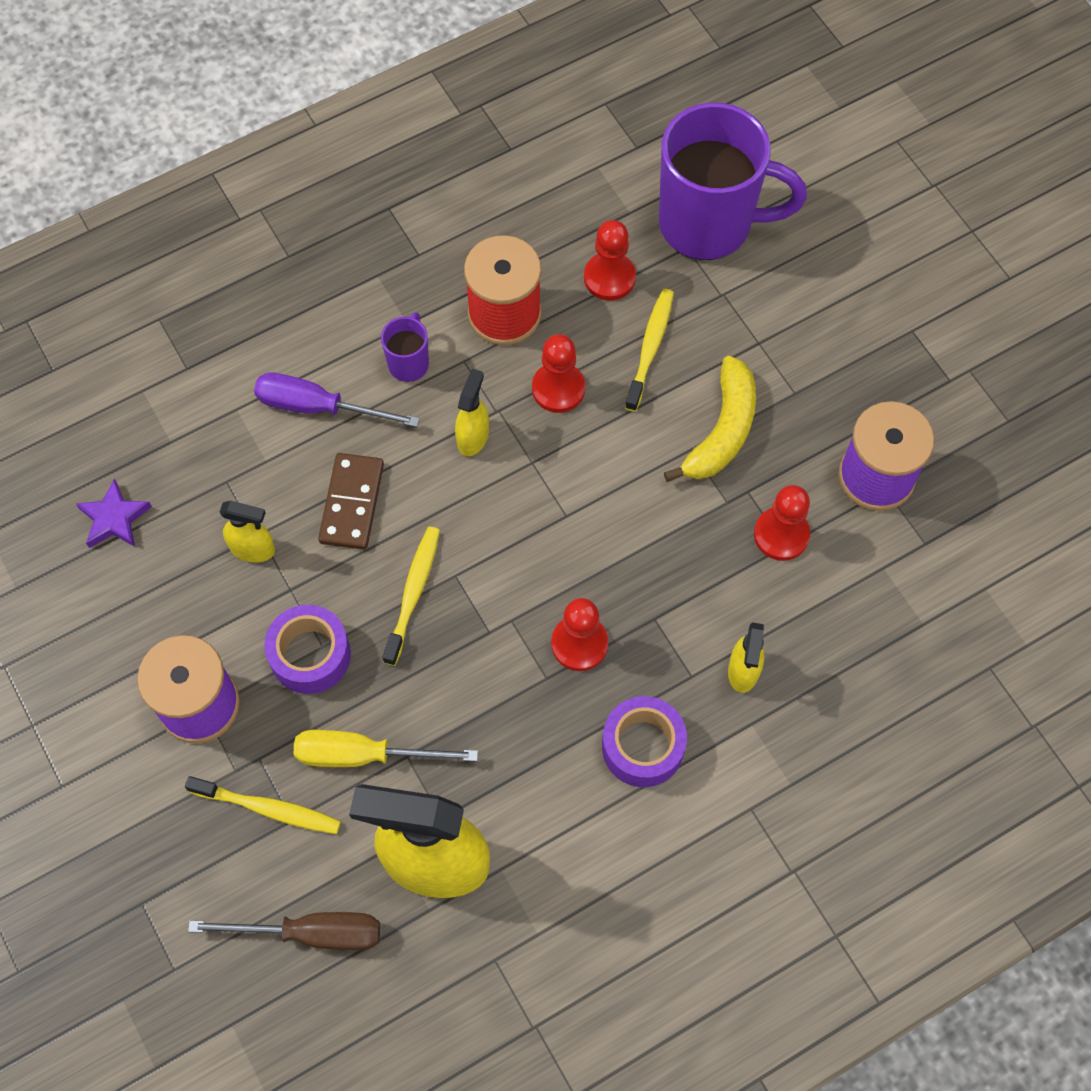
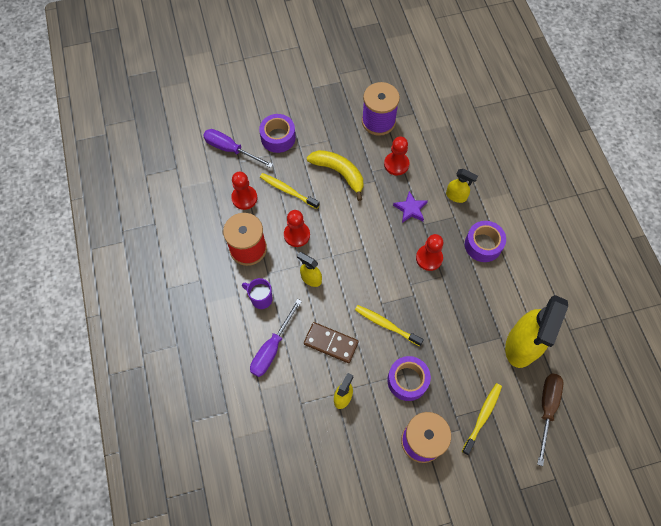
camera: 75 degrees left, 0 degrees up
(114, 518) = (306, 467): purple star -> purple star (410, 209)
(363, 755) = (464, 366): yellow screwdriver -> none
(709, 224) = (230, 149): purple mug -> purple screwdriver
(766, 299) = (278, 137): none -> purple tape

